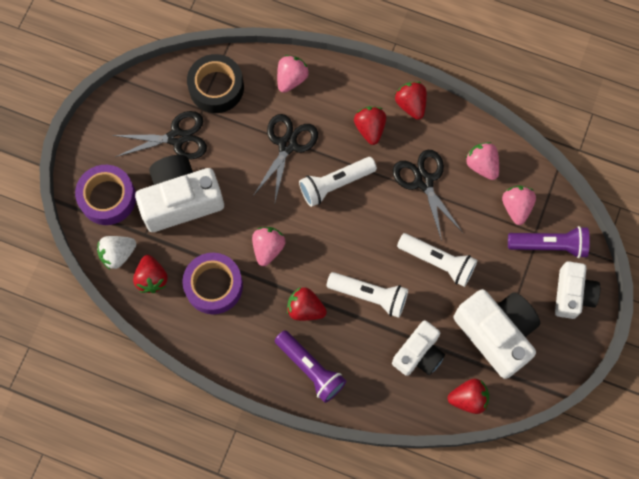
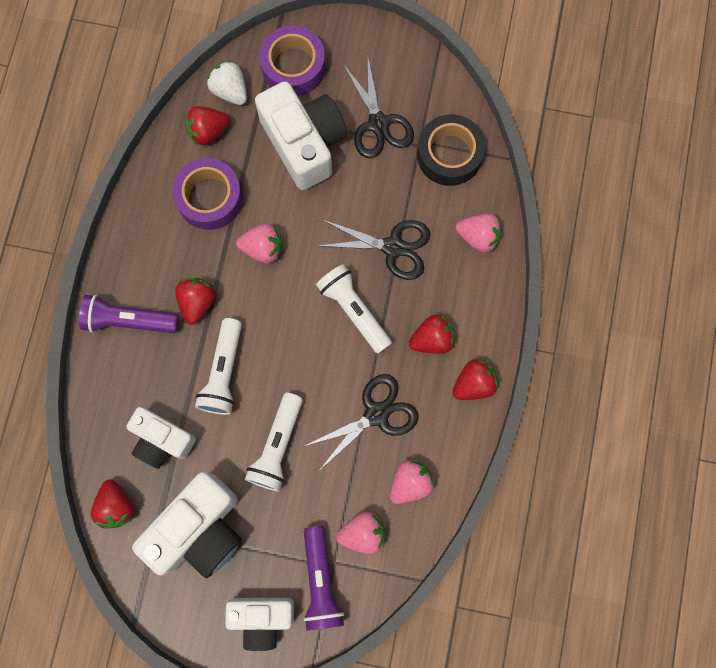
camera: 80 degrees right, 5 degrees up
(310, 369) = (129, 320): purple flashlight -> purple flashlight turned 60 degrees clockwise

